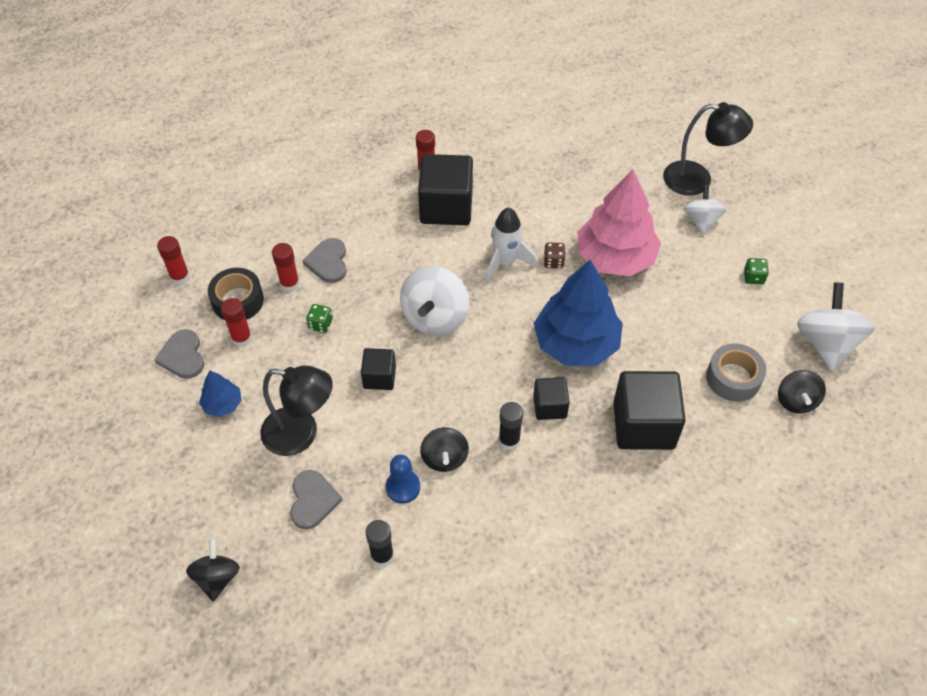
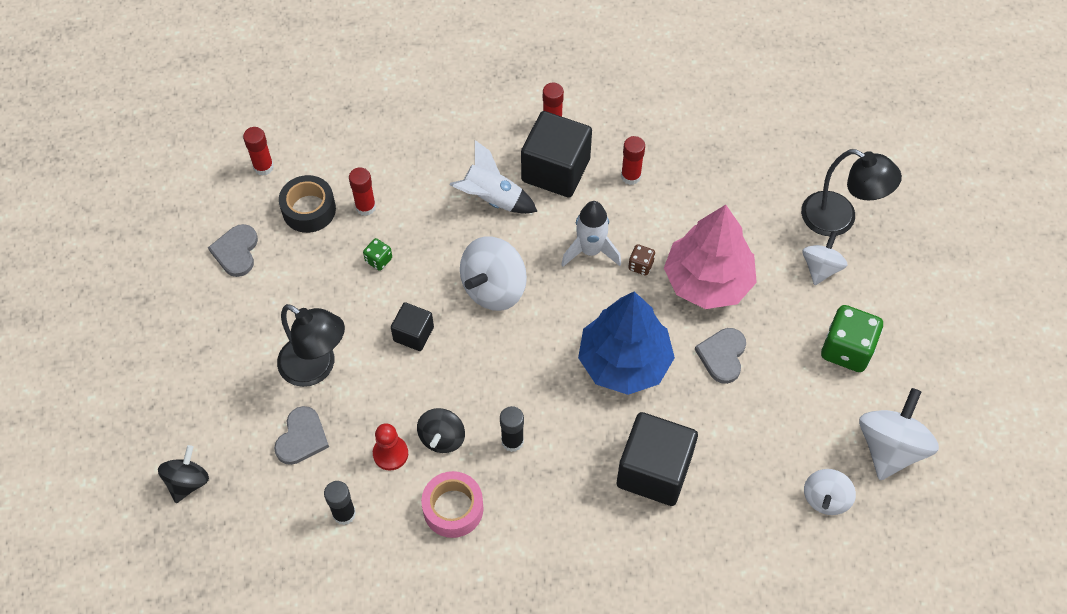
camera: 20 degrees right, 5 degrees up
(222, 404) = (255, 313): blue tree -> none
(242, 338) = (298, 251): red glue stick -> red glue stick (630, 176)
(328, 262) = (412, 195): grey heart -> grey heart (722, 356)
(401, 245) = (492, 199): none -> white rocket
(403, 487) = (390, 454): blue pawn -> red pawn
(481, 516) = (453, 508): none -> pink tape
(550, 406) = (568, 420): black cube -> none
(733, 378) = (770, 452): grey tape -> none
(753, 277) = (846, 349): green dice -> green dice, size x2.08
(796, 401) = (825, 499): black spinning top -> white spinning top

